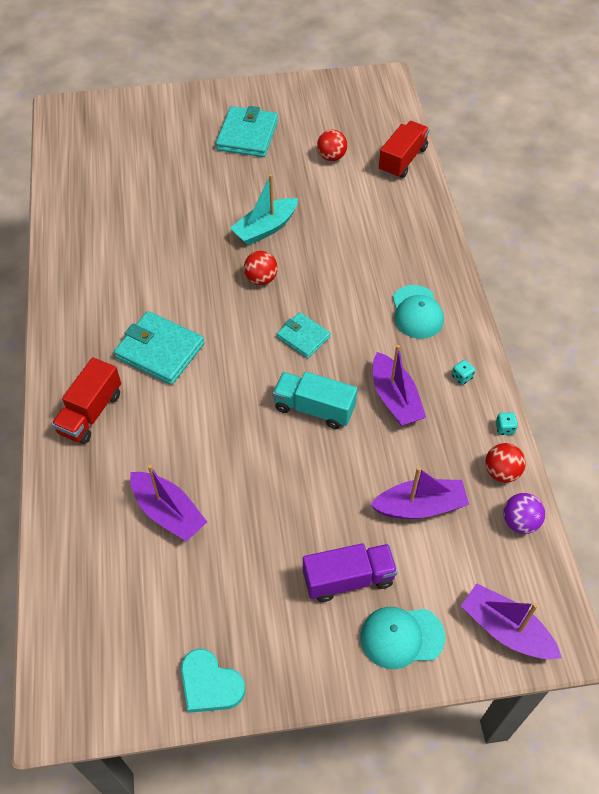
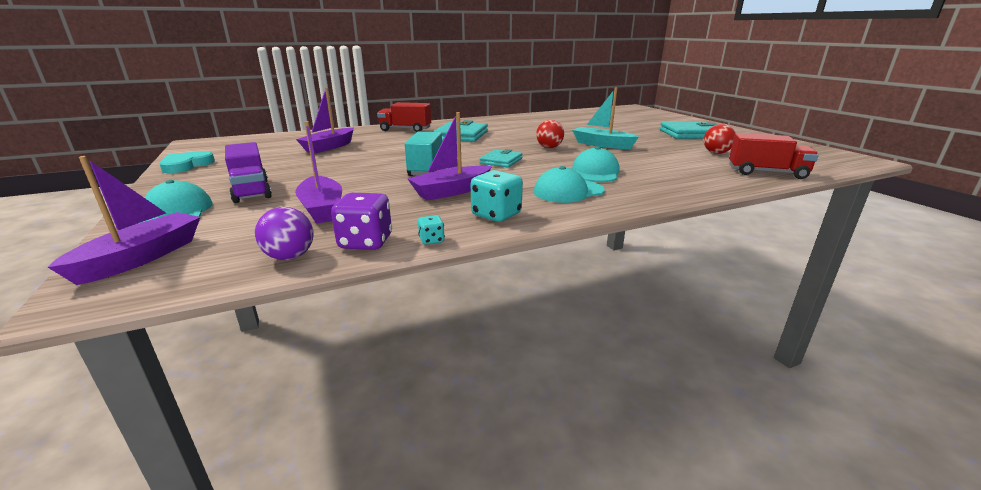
camera: 75 degrees right, 30 degrees down
(367, 273) = (595, 172): none -> turquoise cap
(462, 377) = (496, 215): turquoise dice -> turquoise dice, size x1.99
(501, 472) = (365, 242): red ball -> purple dice

